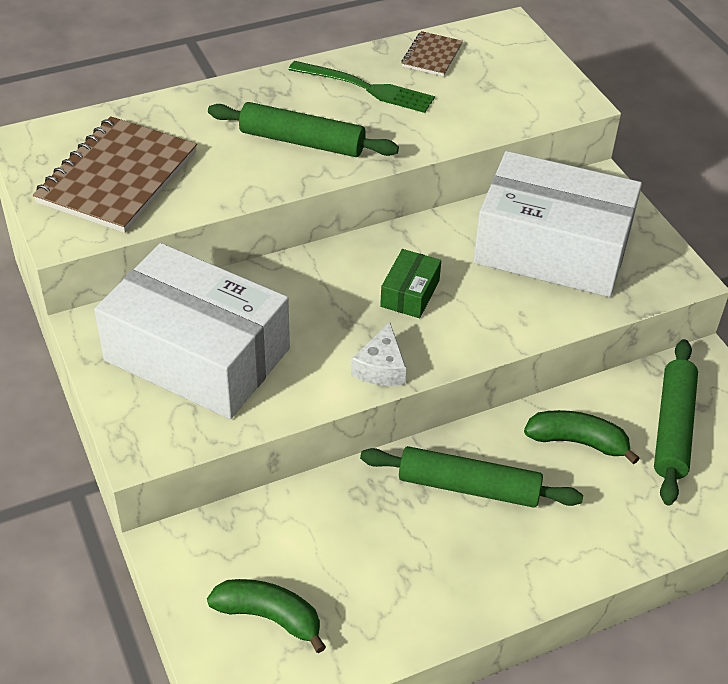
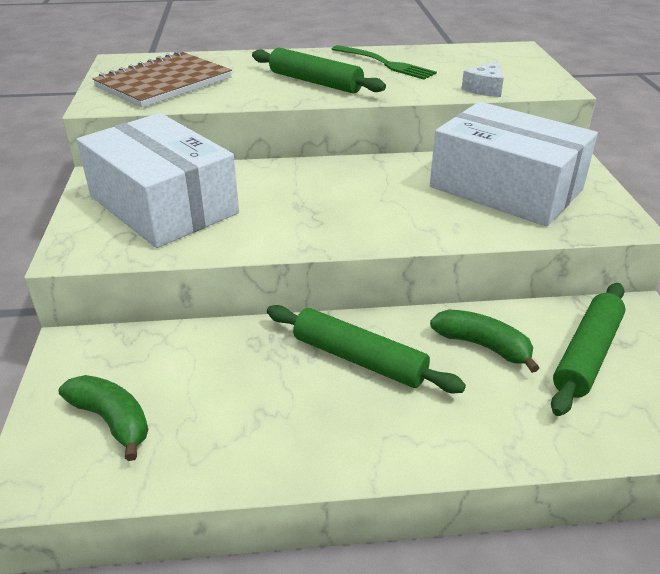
camera: 20 degrees right, 10 degrees down
(381, 367) = (308, 238): white cheese -> white cheese (485, 89)
(410, 293) = (363, 196): green box -> none
(432, 56) = (447, 55): brown notebook -> none

